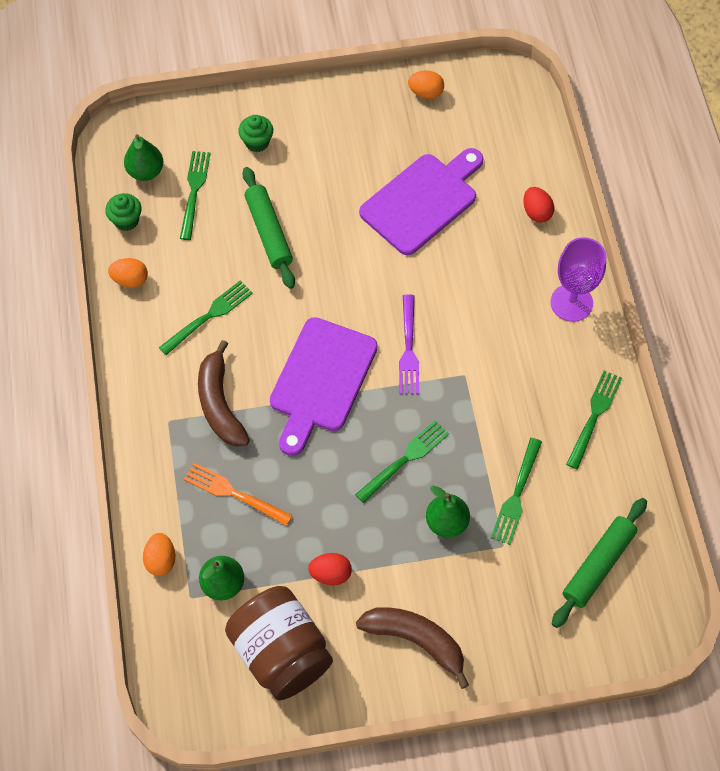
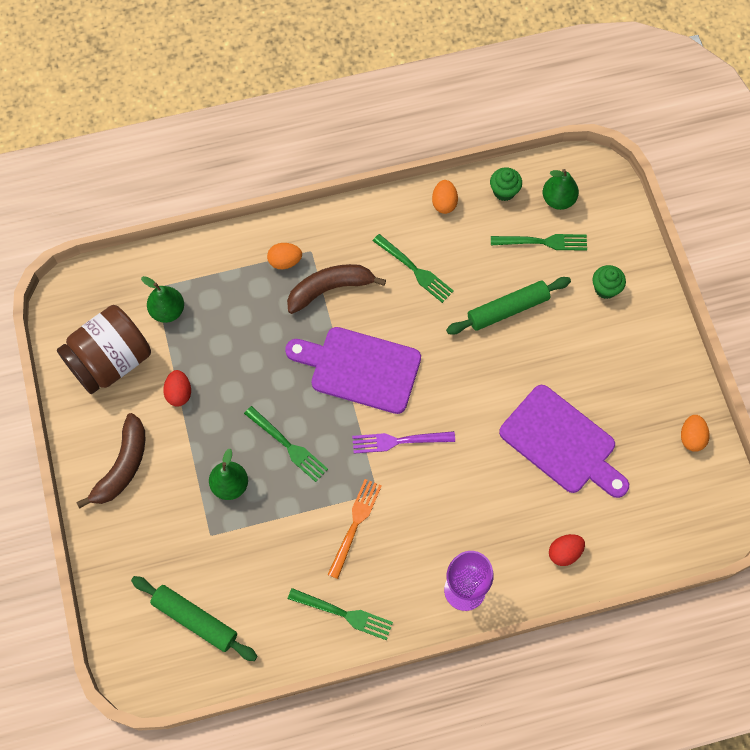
camera: 85 degrees right, 5 degrees up
(161, 560) = (186, 262): orange egg -> orange egg (285, 261)
(234, 494) = (247, 310): orange fork -> orange fork (355, 524)
(516, 494) = (260, 545): green fork -> none

